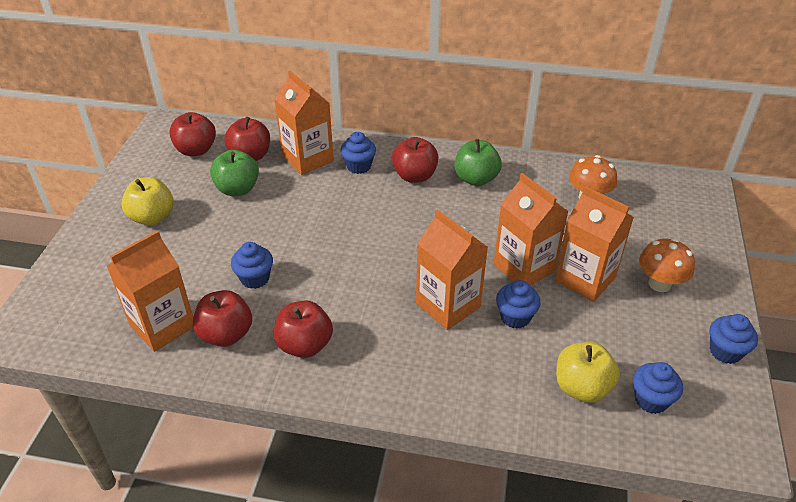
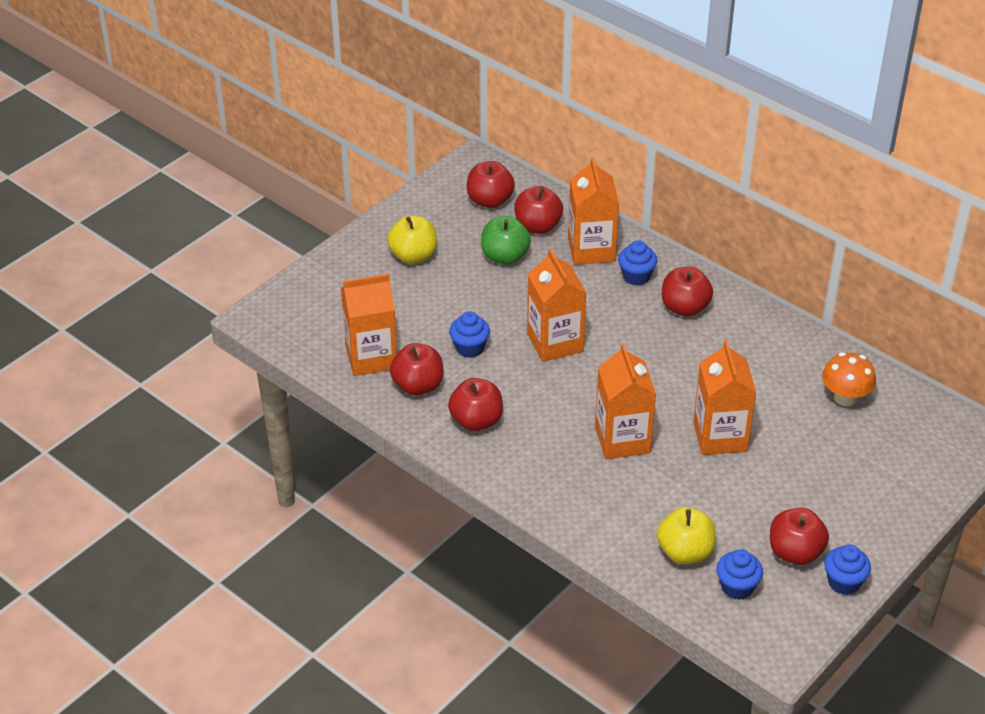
camera: 30 degrees right, 0 degrees up
(476, 179) = (744, 334): green apple -> none
(515, 317) = (675, 474): blue cupcake -> none
(585, 279) = (770, 470): orange carton -> orange carton (555, 342)
(659, 284) = (839, 503): orange mushroom -> none
(666, 343) = (795, 552): none -> red apple

